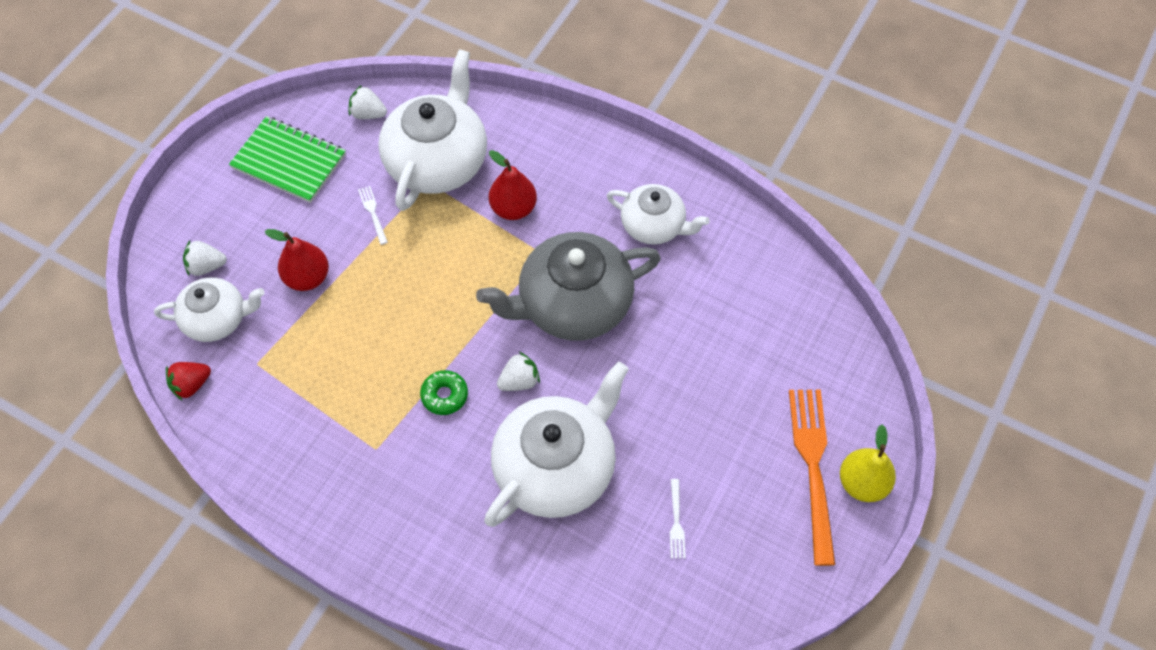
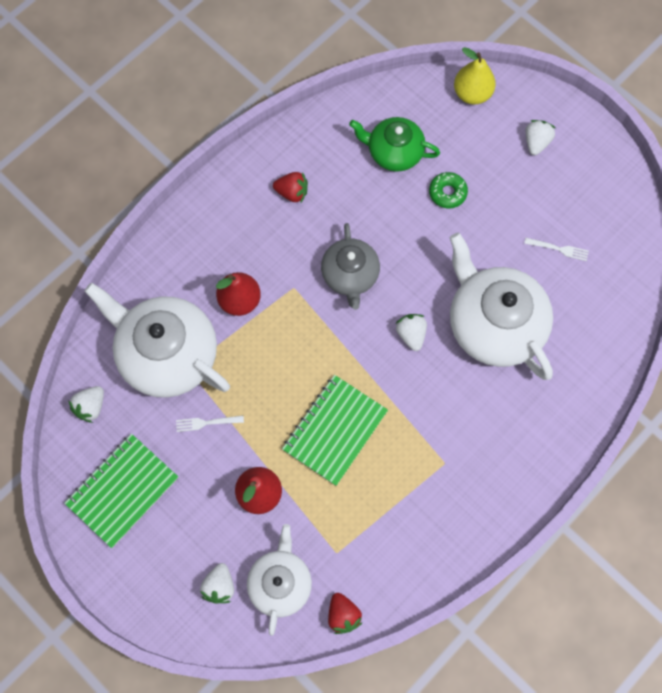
camera: 75 degrees left, 10 degrees up
(389, 331) = (335, 430): none -> green notebook
(444, 395) = (409, 397): green donut -> green donut (447, 193)
(573, 304) = (350, 275): grey teapot -> grey teapot, size x0.59
(654, 225) = (292, 193): white teapot -> red strawberry
(740, 313) = (394, 152): none -> green teapot
(813, 467) = (536, 142): orange fork -> white strawberry
(862, 483) = (556, 114): yellow pear -> yellow pear (472, 94)

